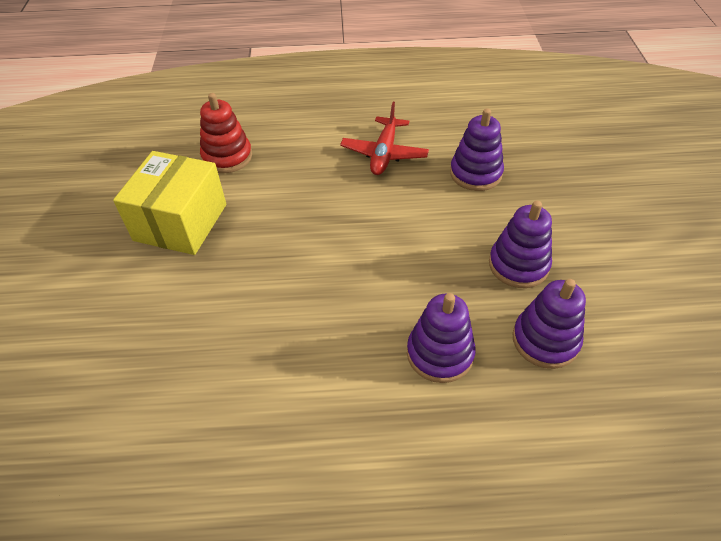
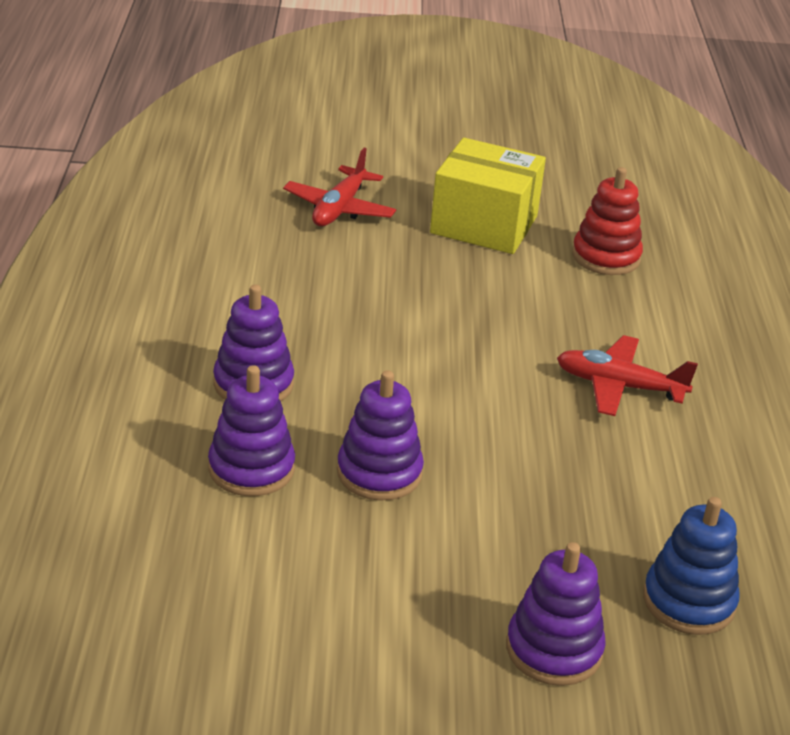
camera: 90 degrees right, 15 degrees down
(151, 322) = (339, 209): none -> red plane
(475, 173) = (573, 468): purple stacking toy -> purple stacking toy (554, 649)
(568, 133) = (688, 601): none -> blue stacking toy

